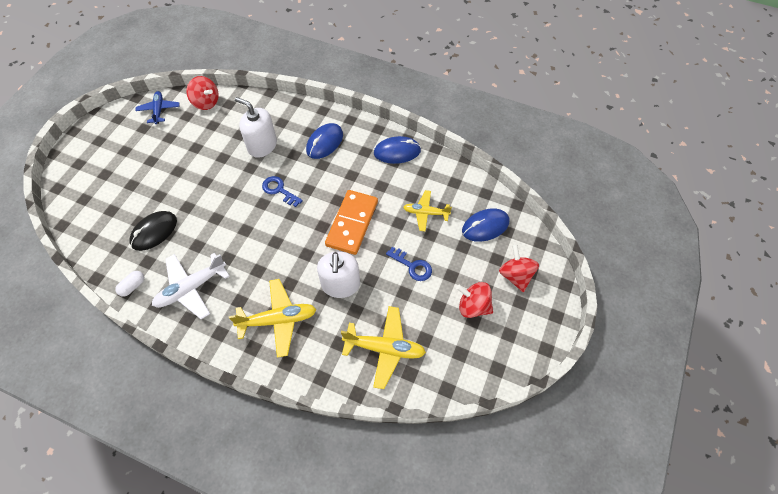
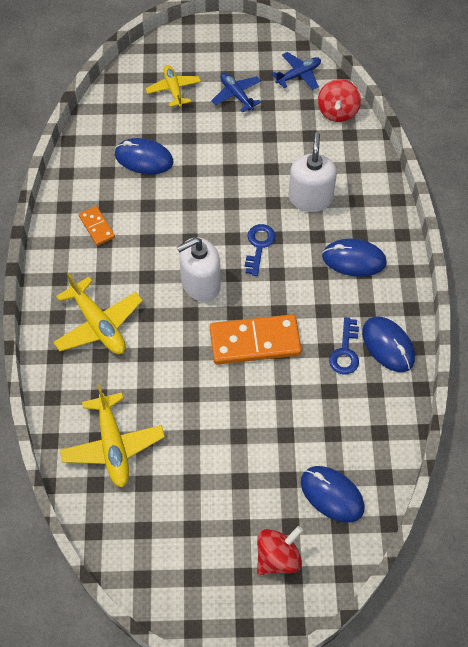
camera: 65 degrees right, 0 degrees up
(133, 286) = (74, 176): white capsule -> none
(146, 152) = (236, 95): none -> blue plane
(154, 232) = (144, 158): black mouse -> blue mouse
(191, 288) = (96, 227): white plane -> orange domino
(340, 285) = (169, 366): white soap dispenser -> white soap dispenser (200, 284)
(412, 266) = (231, 432): blue key -> blue key (345, 352)
(426, 213) = (314, 417): yellow plane -> yellow plane (173, 89)
(473, 306) = (210, 522): red spinning top -> none

